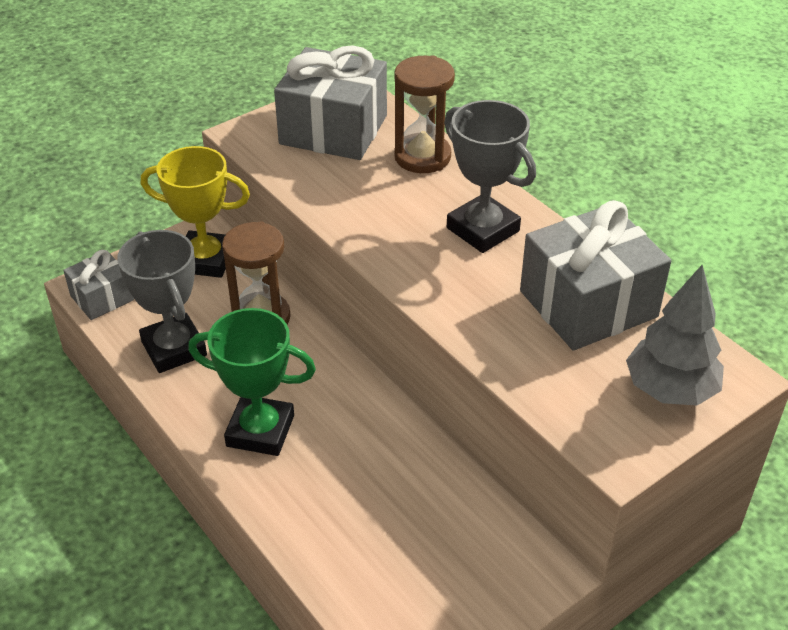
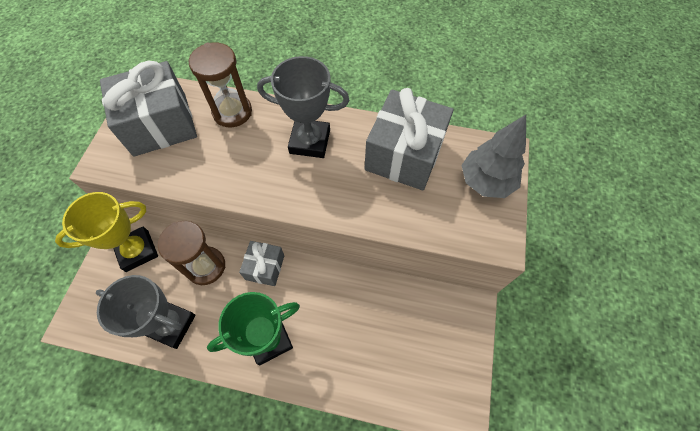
camera: 40 degrees left, 20 degrees up
(102, 298) = (92, 324): grey gift -> grey gift (265, 267)

